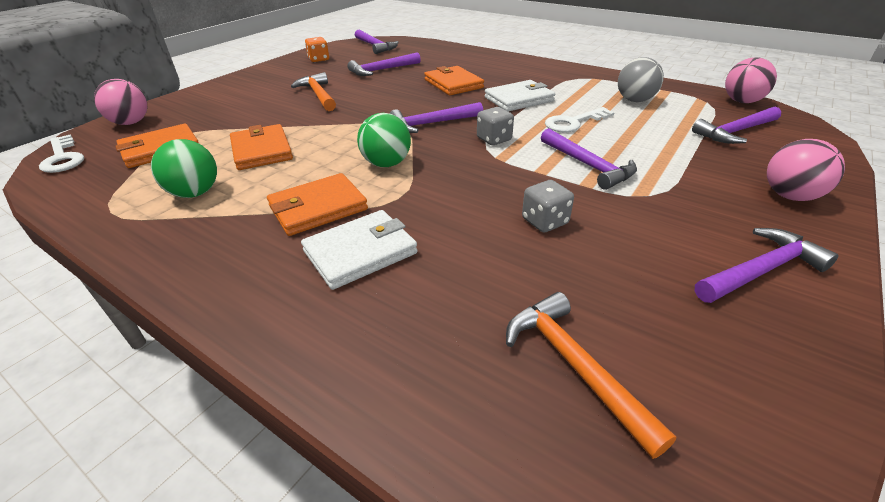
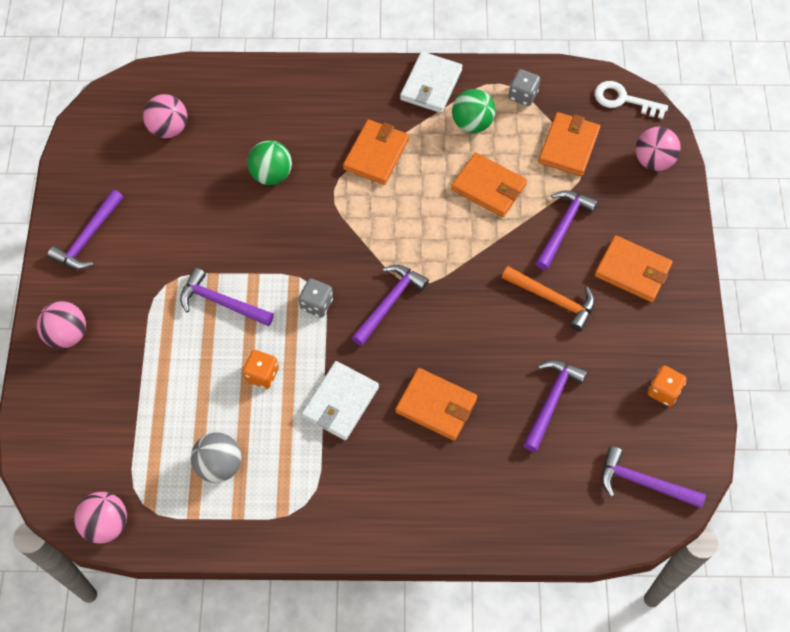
camera: 145 degrees right, 25 degrees up
(251, 90) = (632, 271): none -> orange wallet
(360, 252) = (315, 136): white wallet -> white wallet (431, 85)
(386, 164) = (375, 222): green ball -> green ball (271, 174)
(545, 221) = (224, 217): grey dice -> grey dice (523, 95)
(573, 123) = (262, 375): white key -> orange dice
(574, 365) = (168, 128): orange hammer -> pink ball
(735, 132) = (110, 434): purple hammer -> purple hammer (563, 227)

